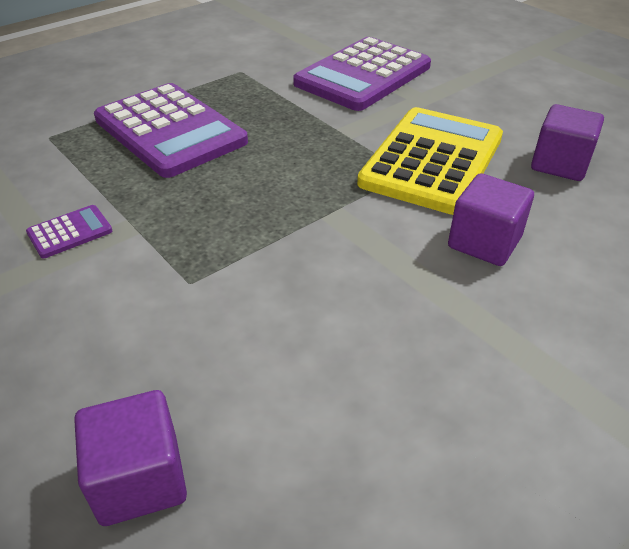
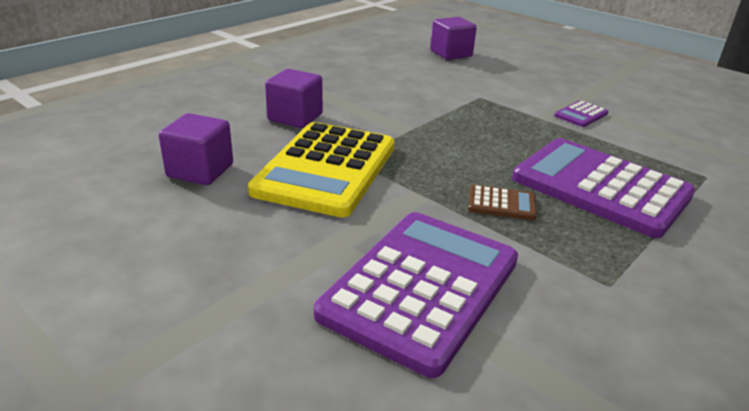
camera: 170 degrees right, 10 degrees down
(275, 121) = (501, 204): none -> brown calculator

